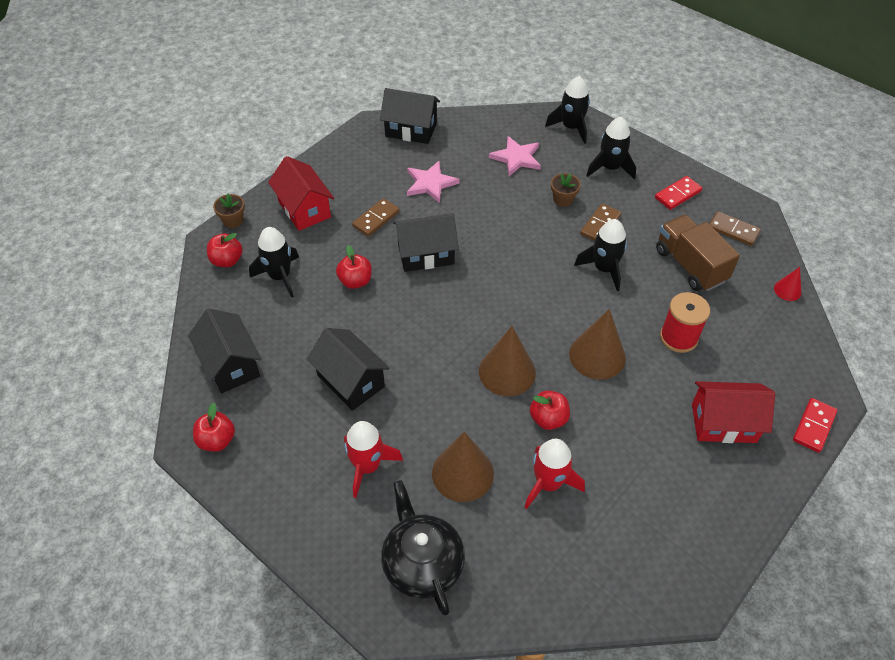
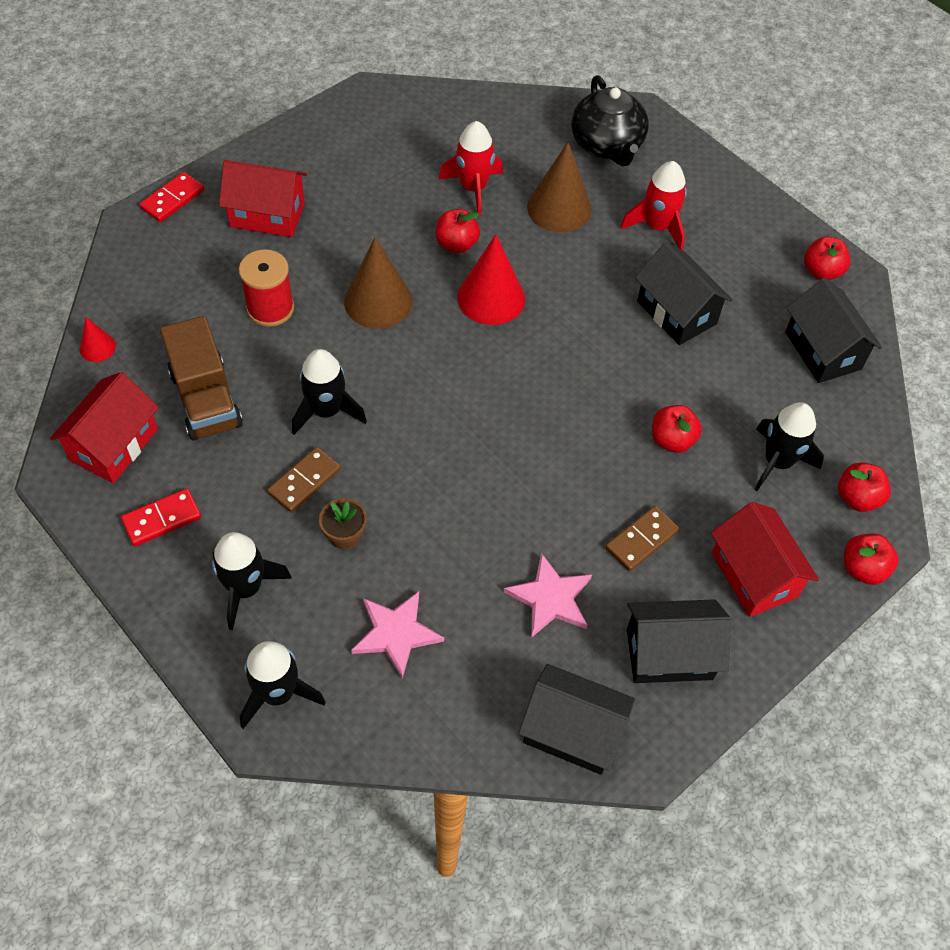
camera: 175 degrees left, 5 degrees up
(233, 220) = (863, 569): brown flower pot -> red apple
(426, 254) = (571, 468): black house -> black house (669, 654)
(507, 372) = (491, 298): brown cone -> red cone
(733, 230) = (114, 445): brown domino -> red house

